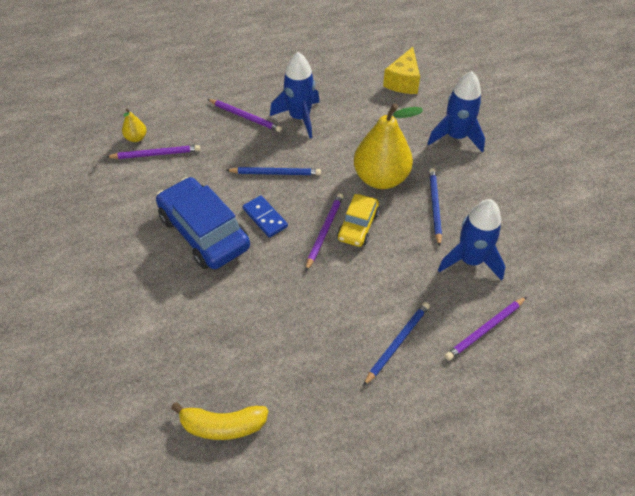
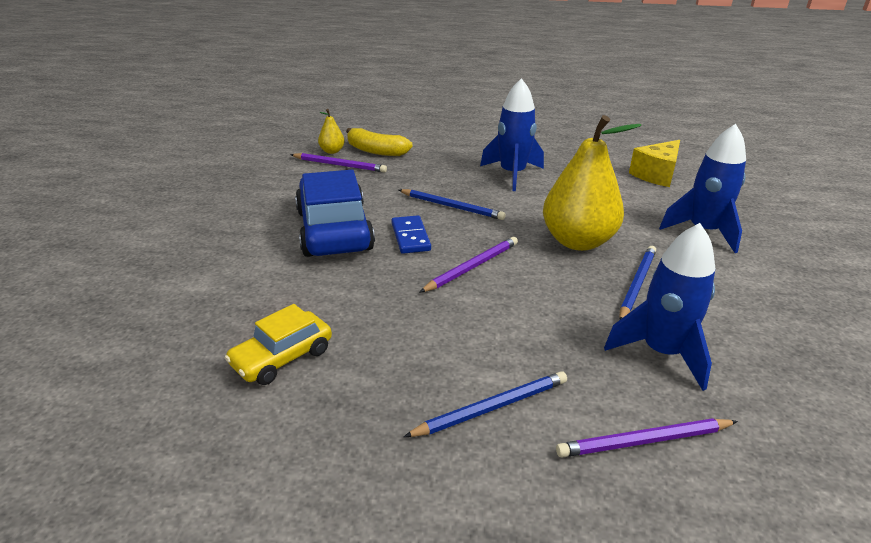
camera: 25 degrees right, 20 degrees down
(222, 425) = (186, 410): yellow banana -> yellow banana (376, 151)
(245, 117) = (453, 161): purple pencil -> none
(358, 226) = (519, 274): yellow car -> yellow car (282, 357)

